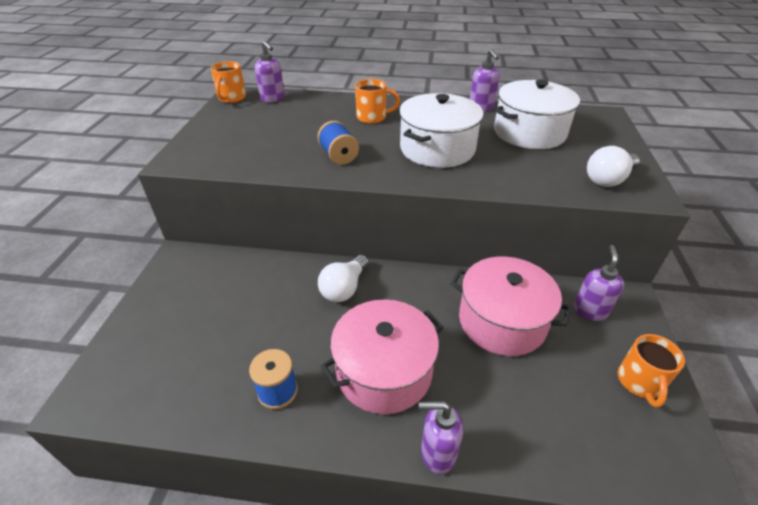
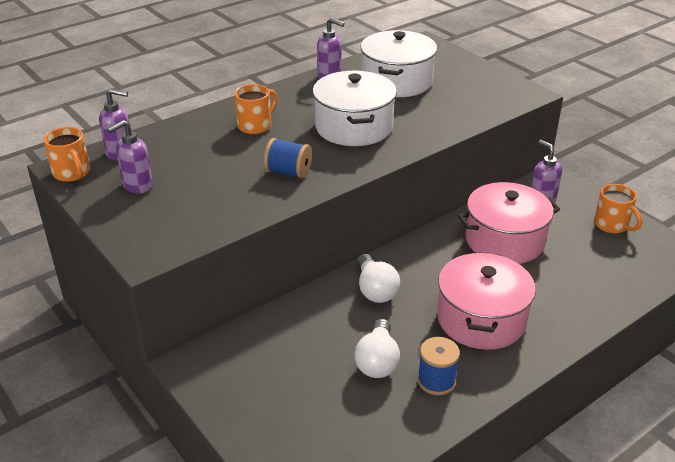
camera: 45 degrees left, 5 degrees down
(437, 453) = (570, 336): purple soap dispenser -> purple soap dispenser (137, 186)
(608, 179) = (494, 94): white light bulb -> white light bulb (377, 361)

